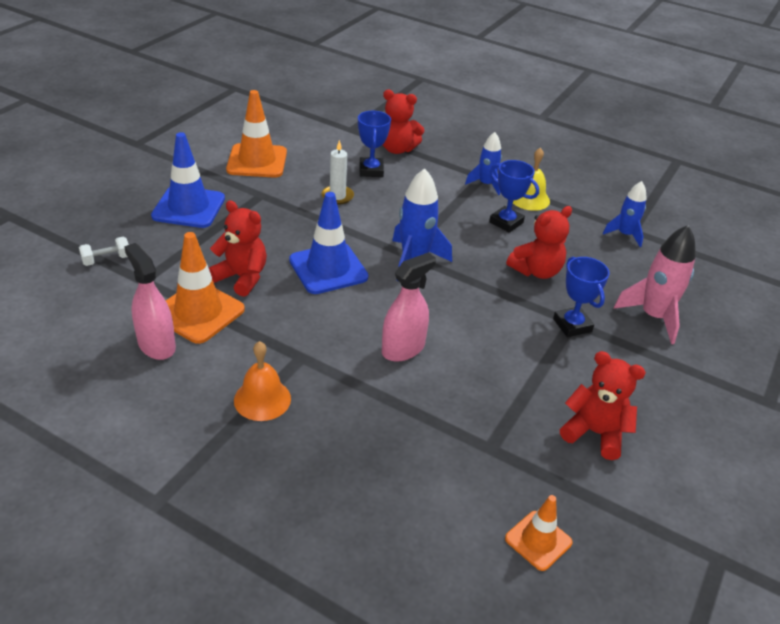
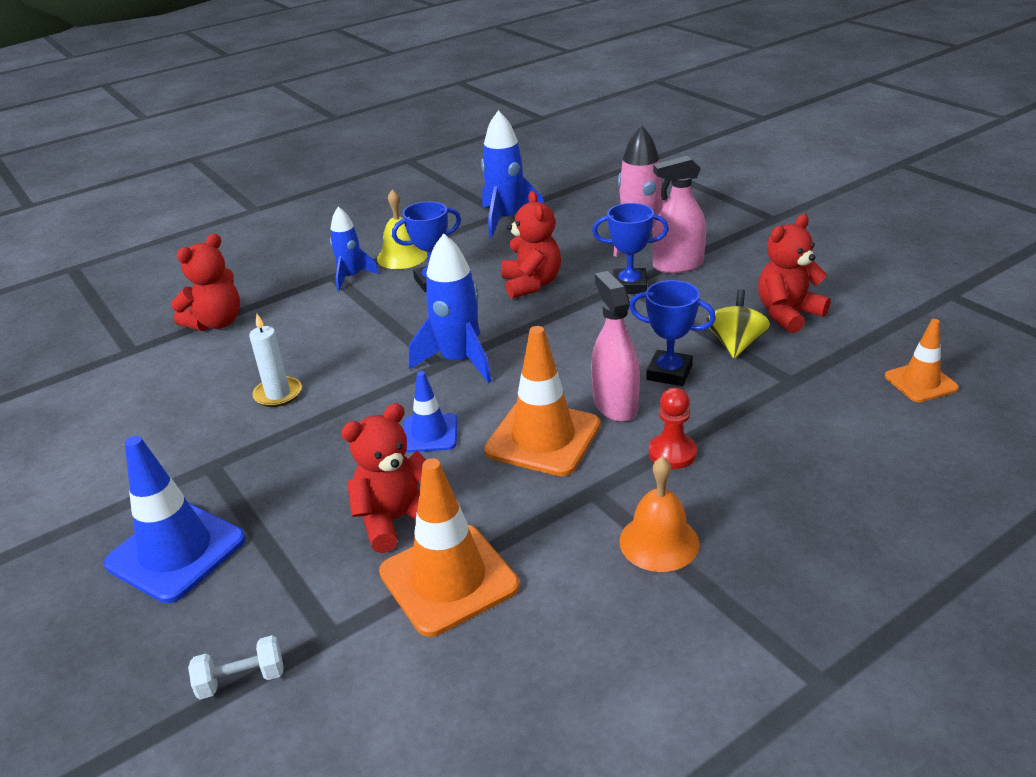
camera: 60 degrees left, 5 degrees down
(106, 260) = (241, 680): white dumbbell -> white dumbbell turned 75 degrees clockwise
(156, 345) = (499, 639): pink spray bottle -> pink spray bottle (678, 265)
(257, 161) = (120, 454): orange traffic cone -> orange traffic cone (543, 438)
(328, 269) = (429, 433): blue traffic cone -> blue traffic cone, size x0.59
(360, 390) = (672, 453): none -> red pawn
(371, 170) = (245, 354): blue trophy -> blue trophy (669, 373)
(524, 404) = (735, 344): none -> yellow spinning top
(624, 235) = (506, 219): blue rocket -> blue rocket, size x1.58

